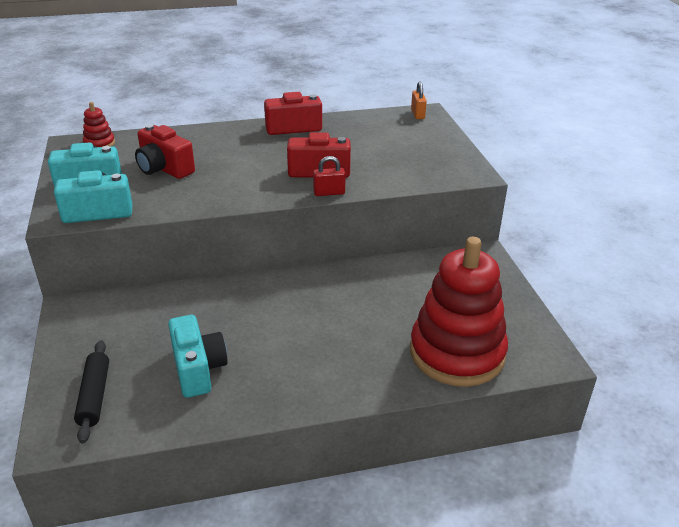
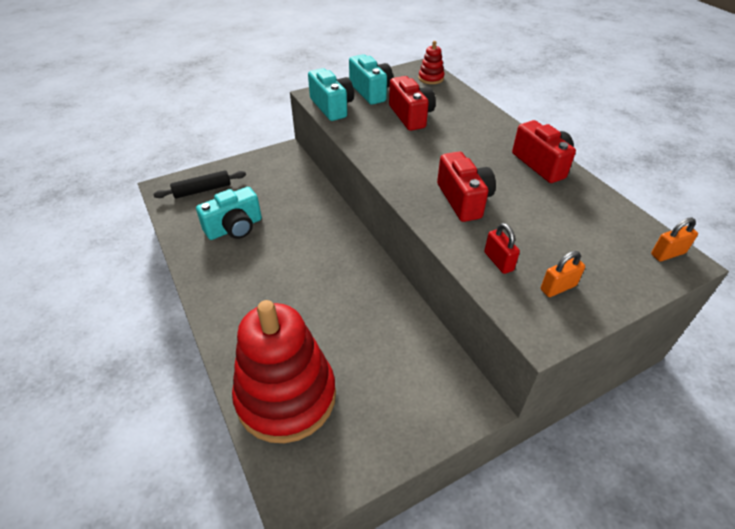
camera: 75 degrees right, 10 degrees up
(164, 168) = (411, 116): red camera -> red camera turned 135 degrees clockwise
(329, 193) = (423, 215): red padlock -> red padlock (498, 261)
(435, 158) = (558, 287): none -> orange padlock

